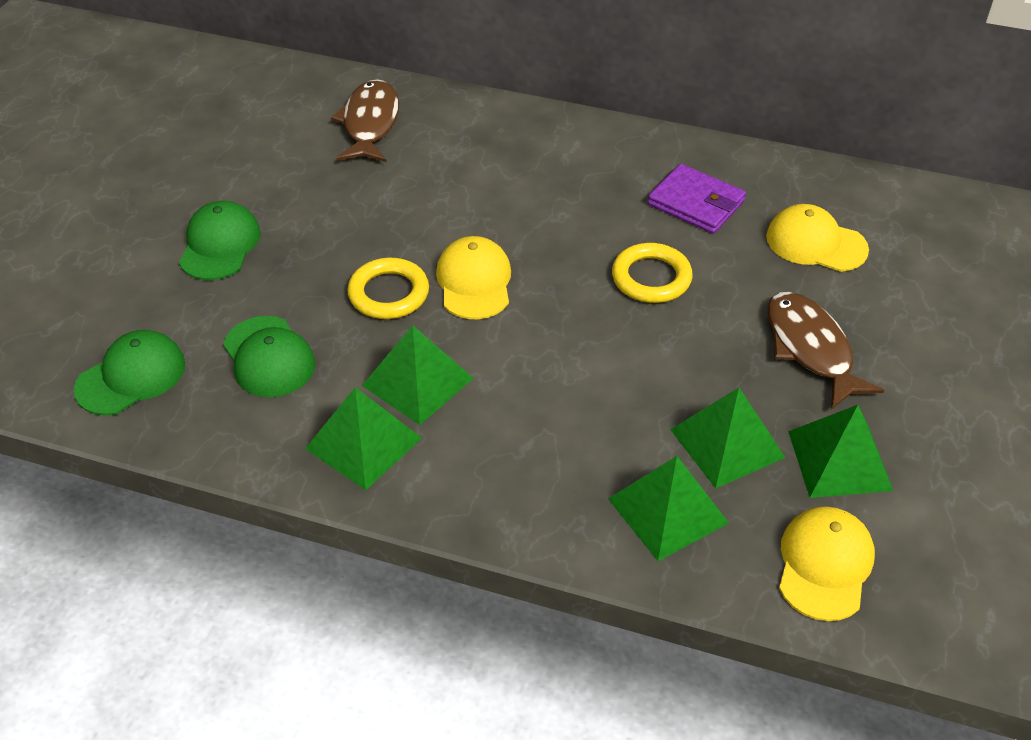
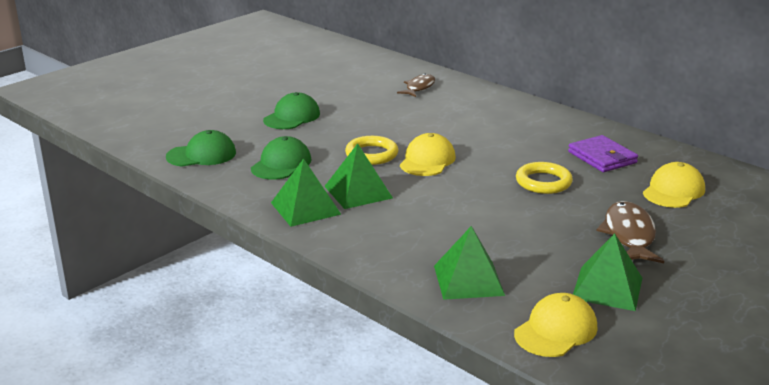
camera: 25 degrees right, 20 degrees down
(269, 357) = (281, 164): green cap -> green cap turned 150 degrees counterclockwise
(370, 123) = (419, 87): brown fish -> brown fish, size x0.66
(727, 443) = (534, 262): green pyramid -> none
(815, 243) = (673, 191): yellow cap -> yellow cap turned 75 degrees clockwise

